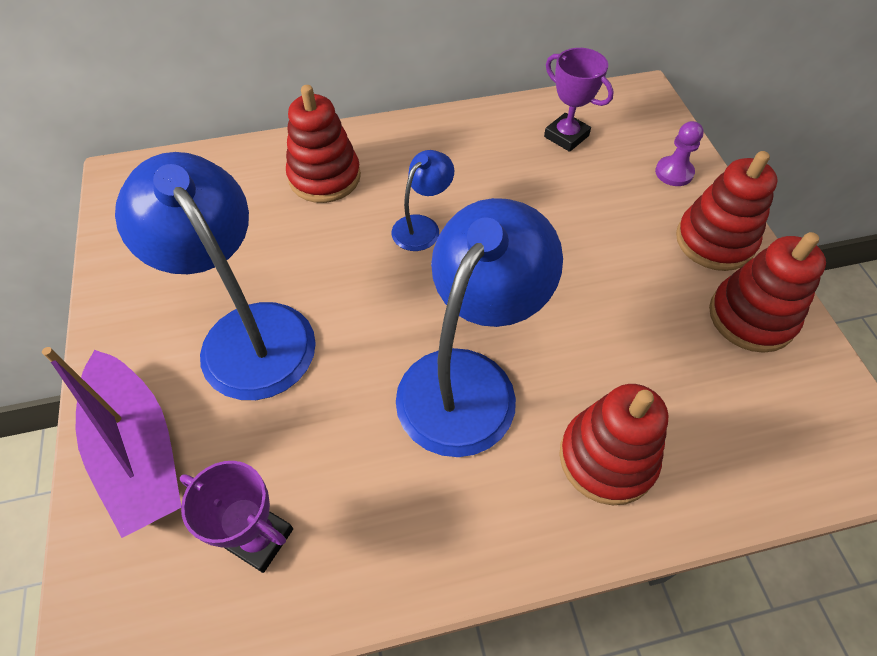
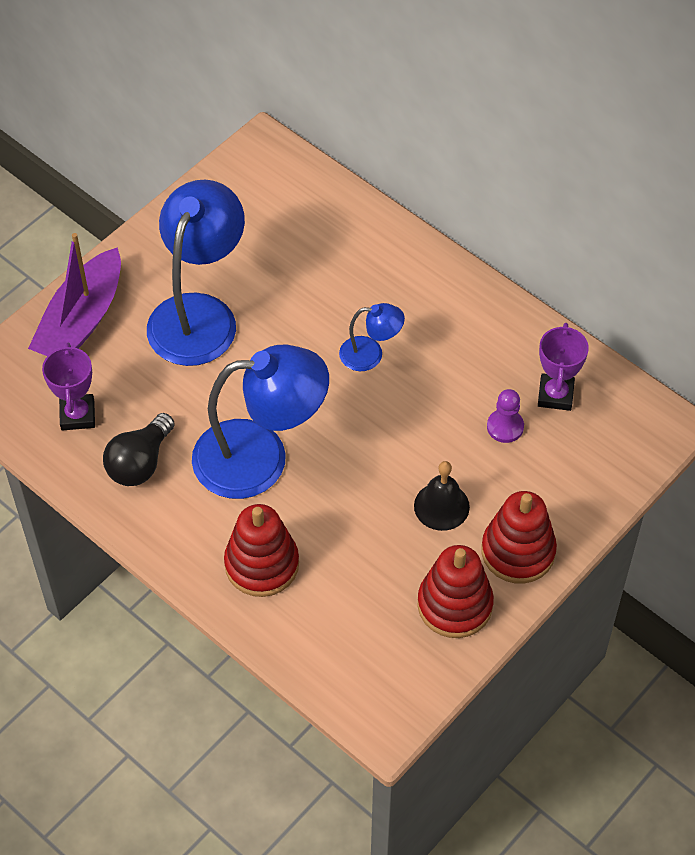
camera: 55 degrees right, 0 degrees up
(324, 177) = (367, 264): red stacking toy -> none
(383, 506) = (140, 463): none -> black light bulb
(630, 267) = (441, 506): none -> black bell
(674, 173) = (577, 491): purple pawn -> purple pawn (505, 427)

